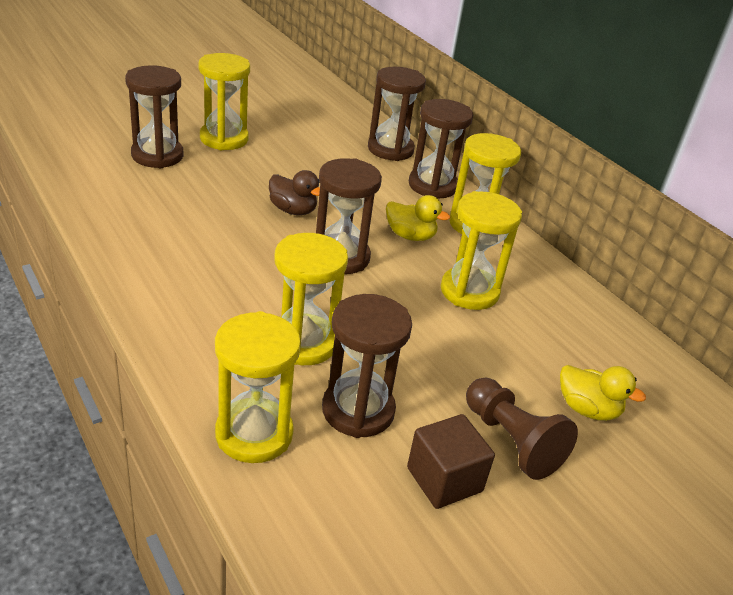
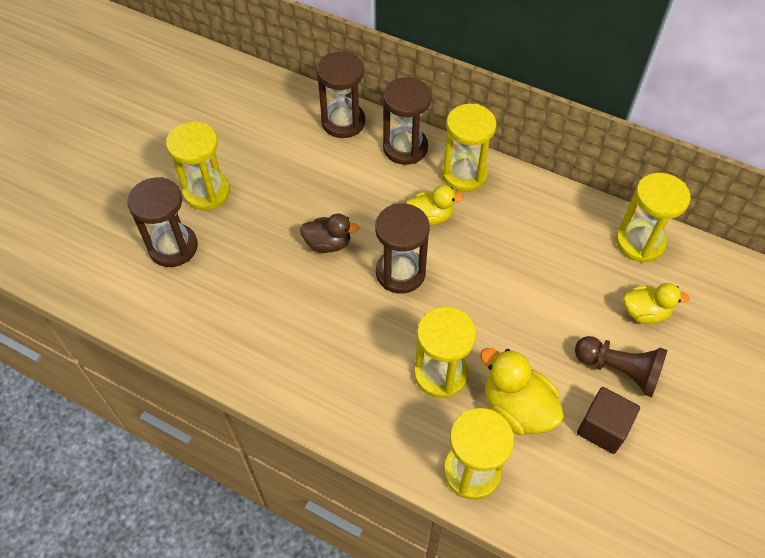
camera: 25 degrees left, 20 degrees up
(358, 410) = (517, 408): brown hourglass -> yellow duck
(469, 291) = (508, 250): yellow hourglass -> yellow hourglass (639, 242)

